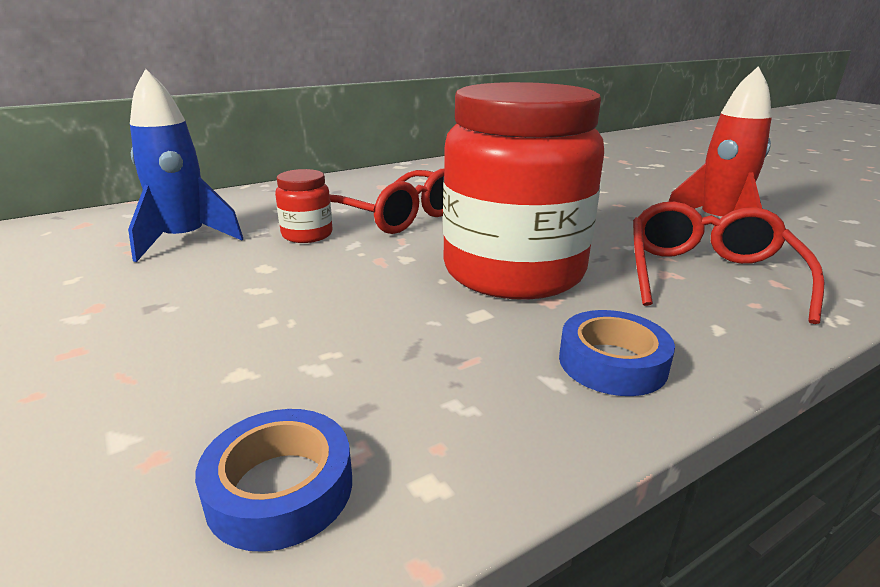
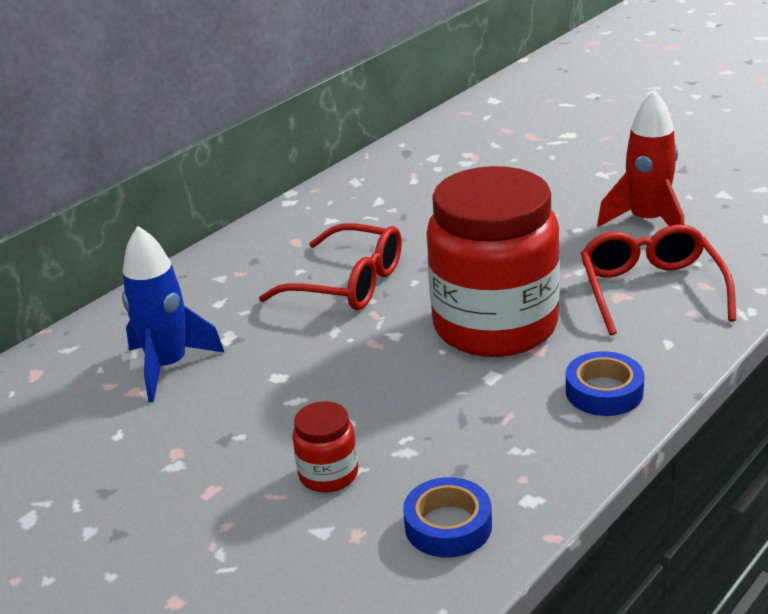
camera: 15 degrees left, 5 degrees up
(307, 235) = (280, 330): red jar -> red jar (328, 474)

